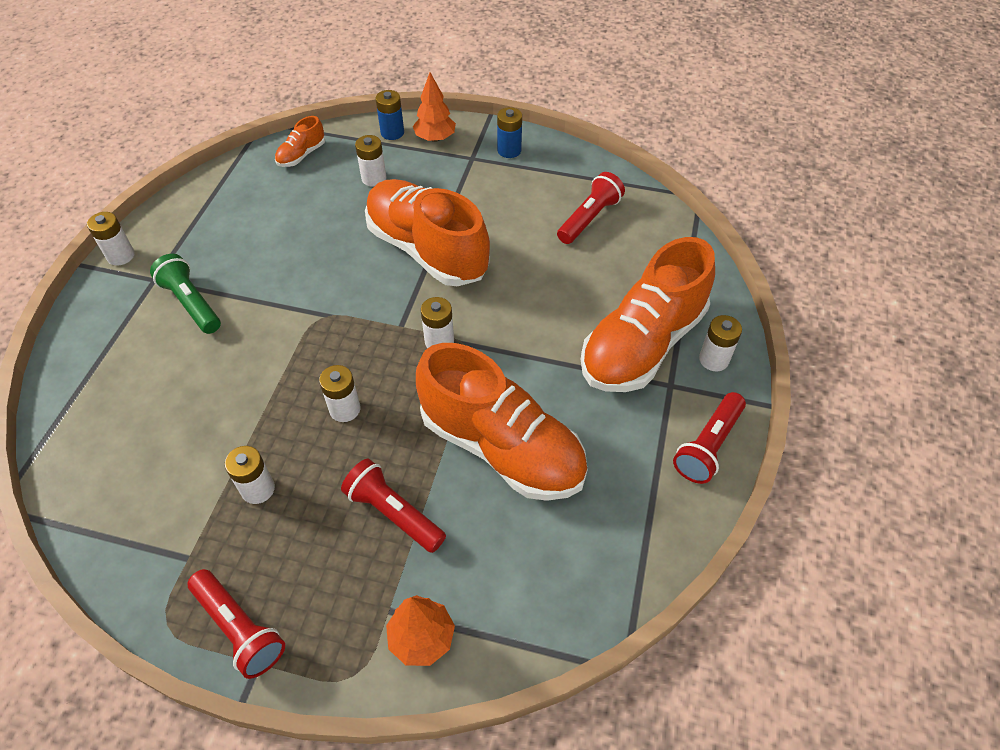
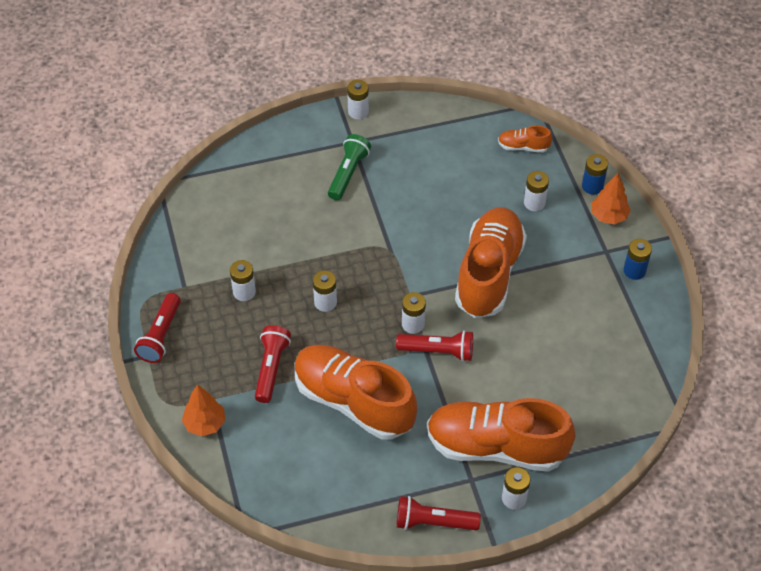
camera: 60 degrees right, 0 degrees up
(501, 447) = (353, 402): orange shoe -> orange shoe turned 120 degrees clockwise
(589, 218) = (599, 359): red flashlight -> red flashlight (438, 351)

